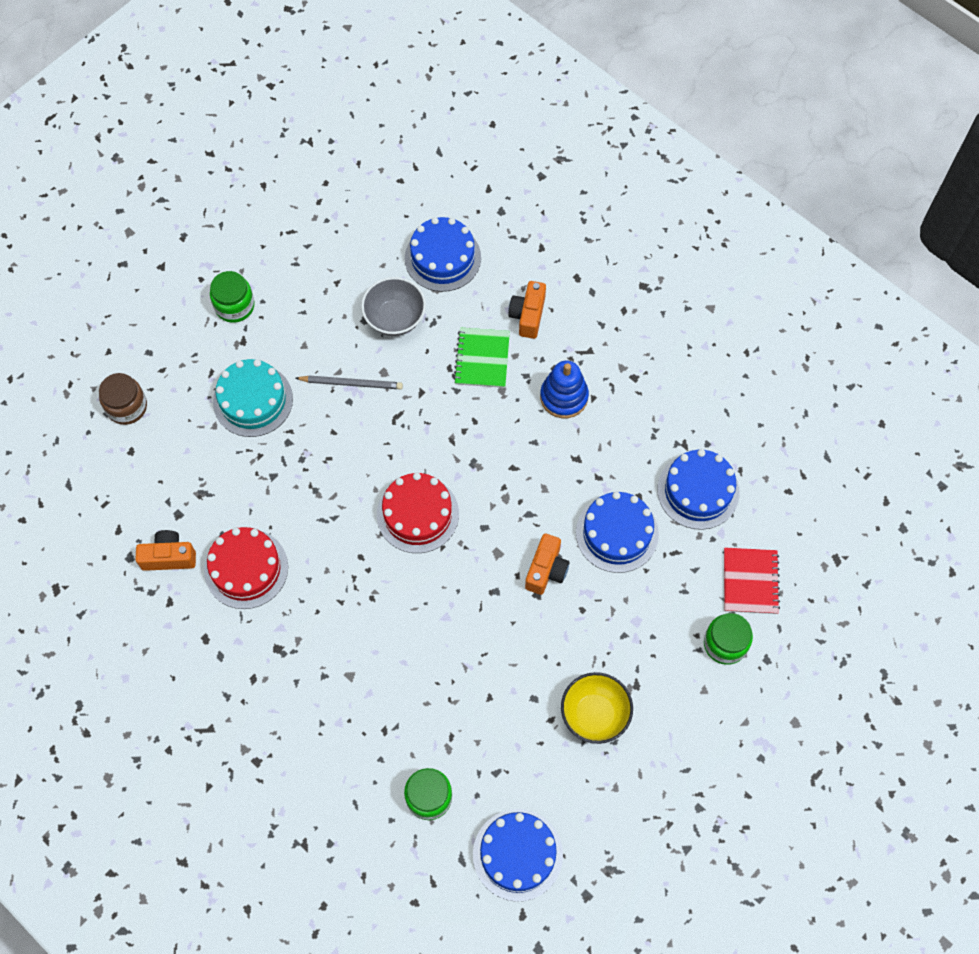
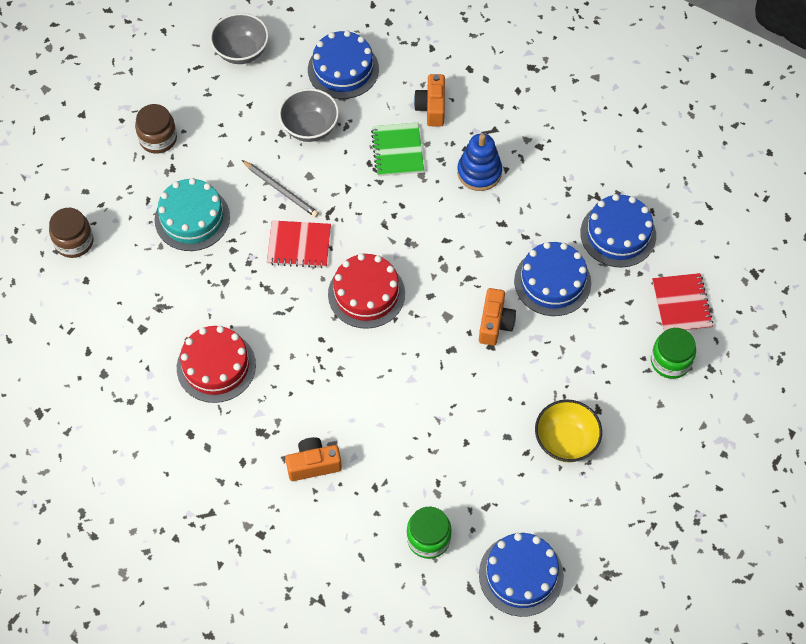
camera: 10 degrees left, 5 degrees down
(169, 557) = (141, 367): orange camera -> orange camera (313, 464)
(234, 306) = (158, 139): green jar -> brown jar
(340, 221) = (241, 52): none -> grey bowl
(351, 383) = (281, 190): grey pencil -> grey pencil turned 45 degrees clockwise
(358, 448) = (299, 245): none -> red notebook

